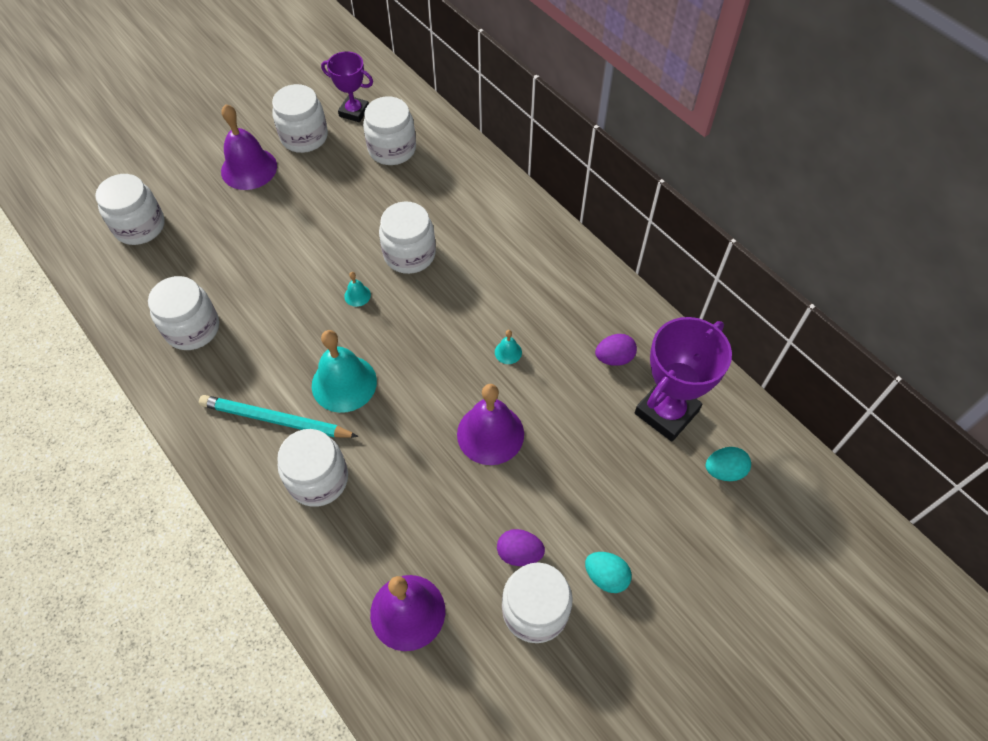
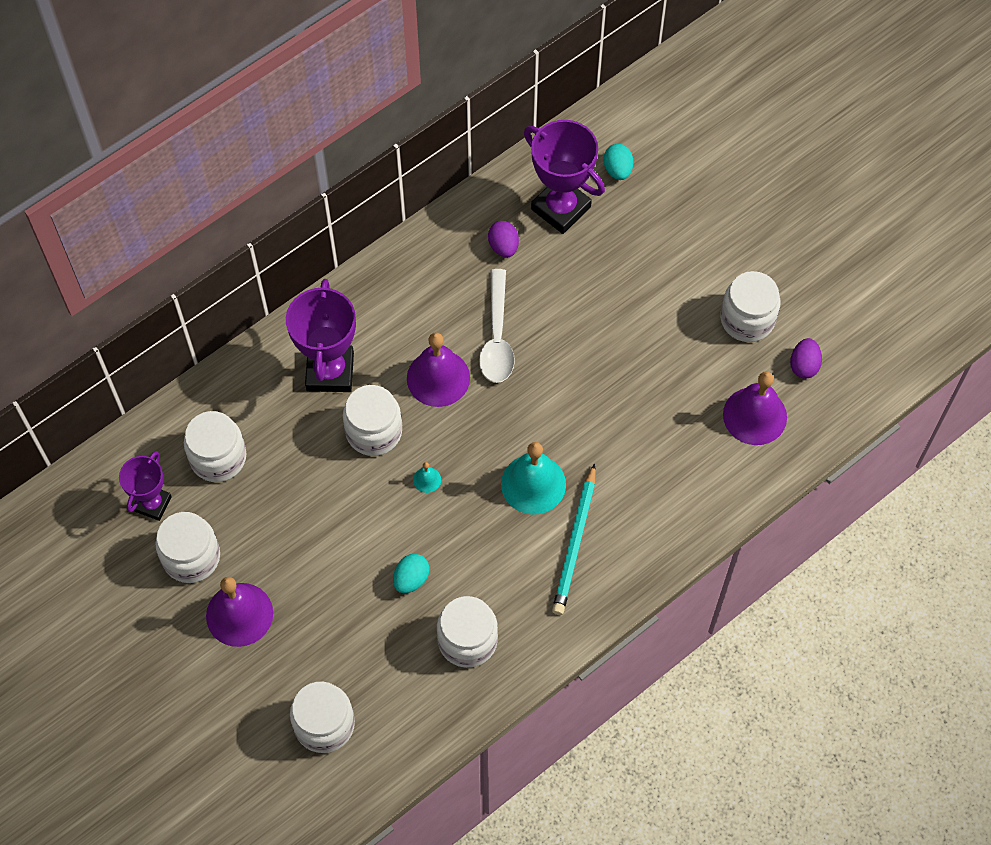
camera: 90 degrees left, 5 degrees up
(318, 479) = (636, 498): white jar -> none
(471, 221) = (330, 371): none -> purple trophy
(490, 434) = (586, 353): purple bell -> purple bell (438, 378)
(508, 352) = (497, 337): turquoise bell -> white spoon
(519, 553) = (699, 330): purple egg -> purple egg (804, 365)
(606, 576) = (716, 266): turquoise egg -> turquoise egg (411, 579)

